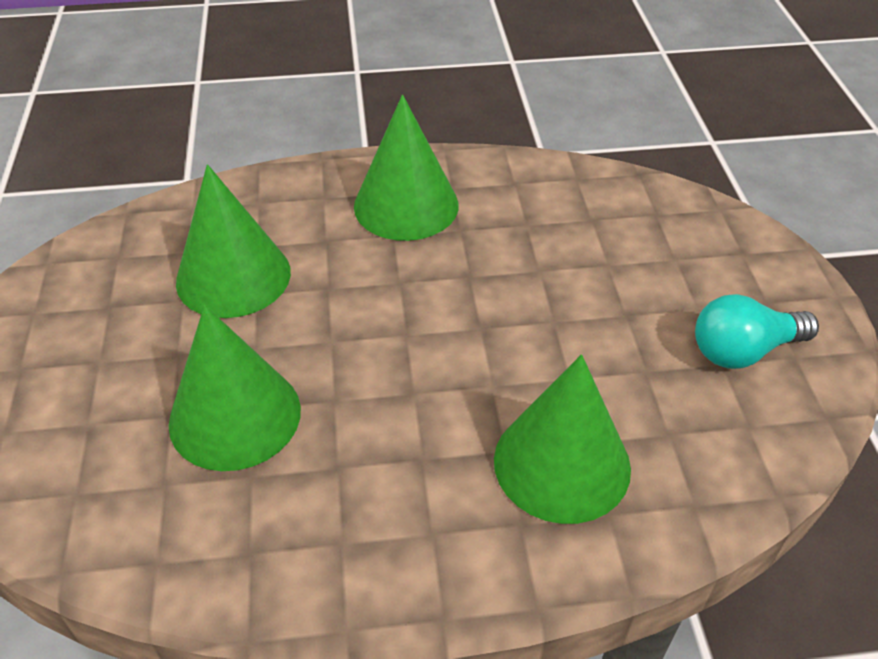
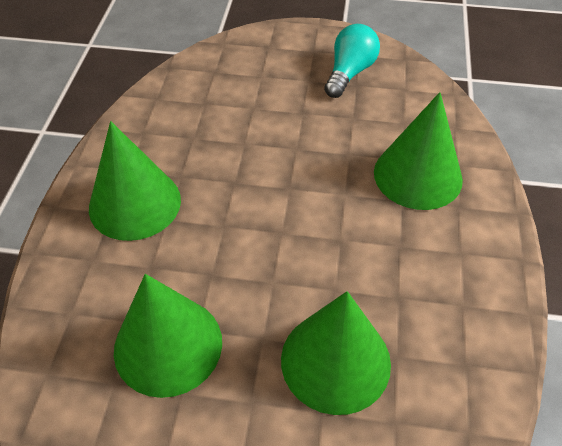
camera: 75 degrees left, 5 degrees up
(743, 351) = (349, 73): turquoise light bulb -> turquoise light bulb turned 150 degrees counterclockwise

